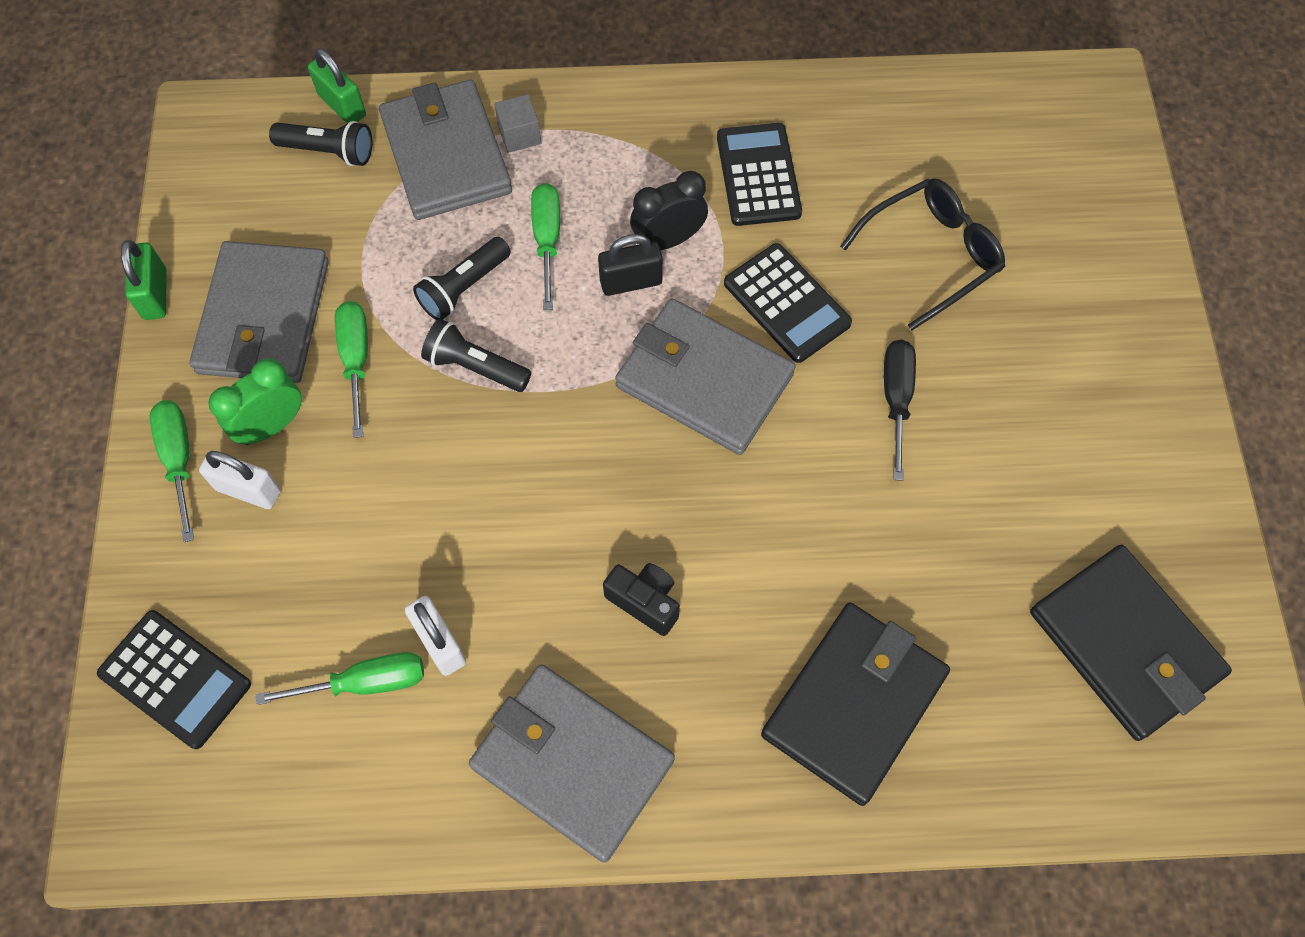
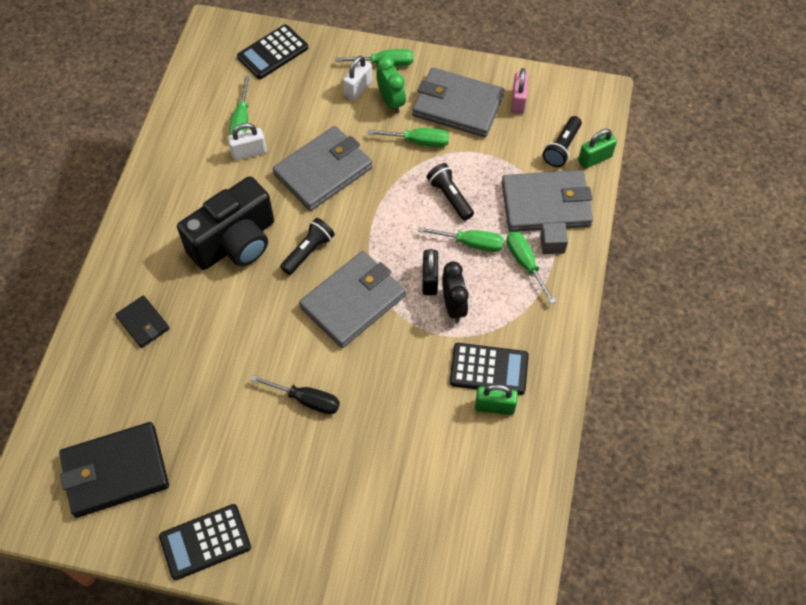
camera: 105 degrees right, 5 degrees down
(155, 294) = (485, 63): green padlock -> green padlock (494, 406)
(239, 228) = (518, 101): none -> pink padlock
(475, 366) = (397, 193): black flashlight -> black flashlight (308, 251)
(565, 162) = (525, 264): none -> green screwdriver
(572, 763) = (168, 194): grey wallet -> grey wallet (323, 171)
(645, 601) = (235, 242): black camera -> black camera, size x2.24
(786, 303) = (390, 359): black calculator -> black calculator (205, 542)
(854, 703) = (143, 323): black wallet -> black wallet, size x0.52
(931, 255) = (400, 454): black glasses -> none

